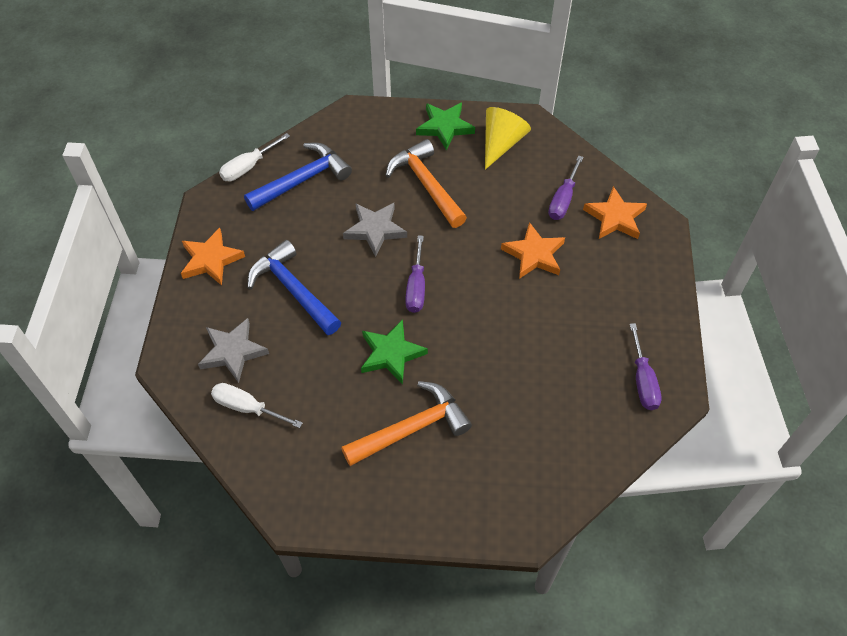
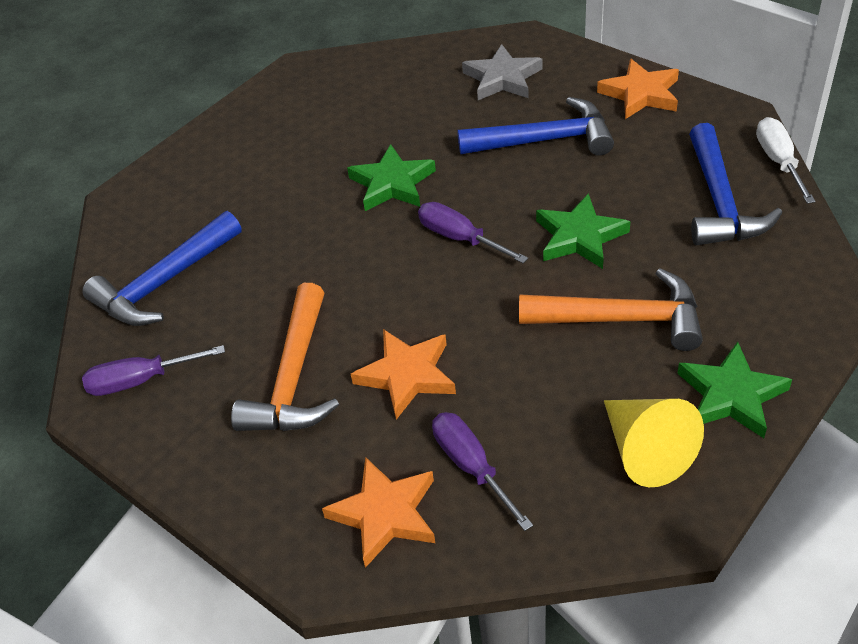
camera: 130 degrees right, 10 degrees down
(247, 408) = (429, 71): white screwdriver -> none
(375, 230) = (579, 236): grey star -> green star
(412, 428) = (295, 166): orange hammer -> orange hammer (293, 378)
(571, 428) = (164, 283): none -> blue hammer
(642, 380) = (141, 380): purple screwdriver -> purple screwdriver turned 45 degrees counterclockwise

